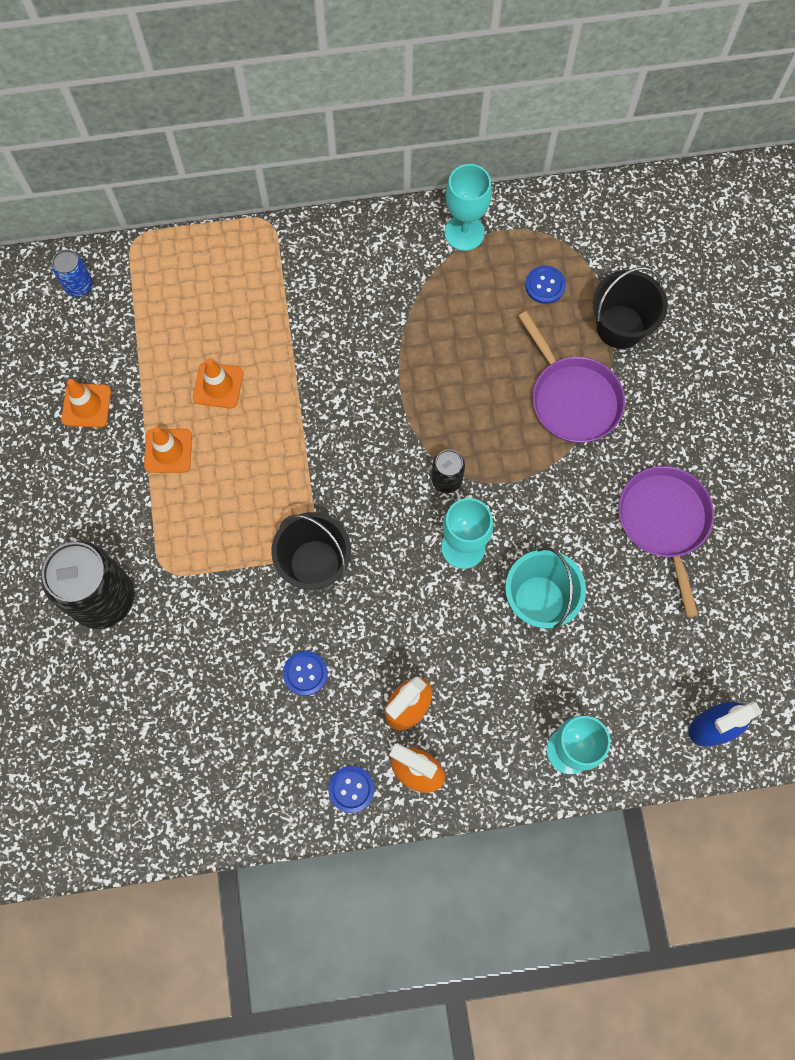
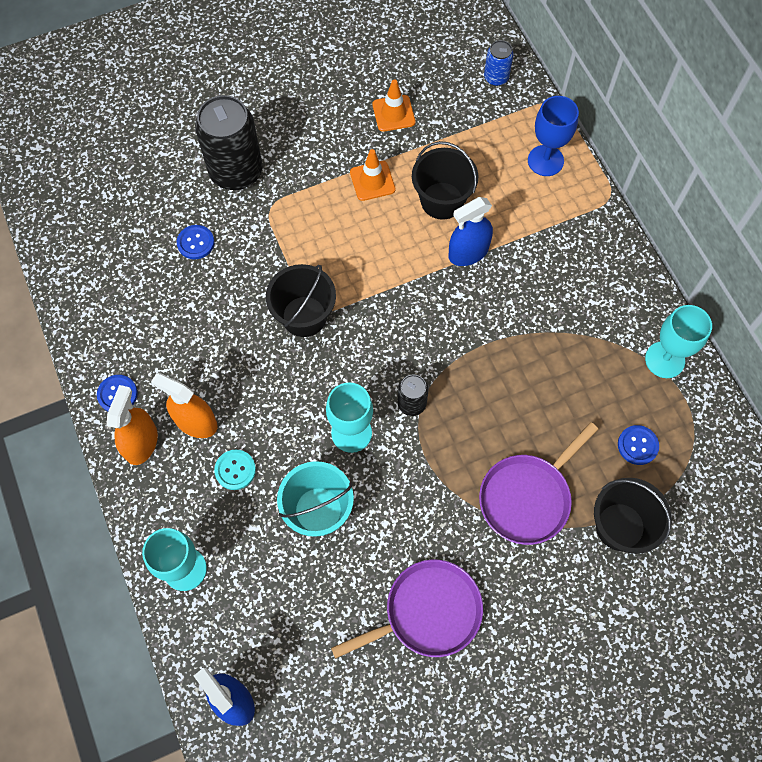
camera: 75 degrees right, 5 degrees down
(204, 269) = (545, 160): none -> blue goblet
(218, 385) = (442, 201): orange traffic cone -> black bucket
(290, 377) = (468, 252): none -> blue spray bottle
(305, 673) = (208, 334): blue button -> blue button (195, 243)
(474, 676) = (235, 470): none -> turquoise button

